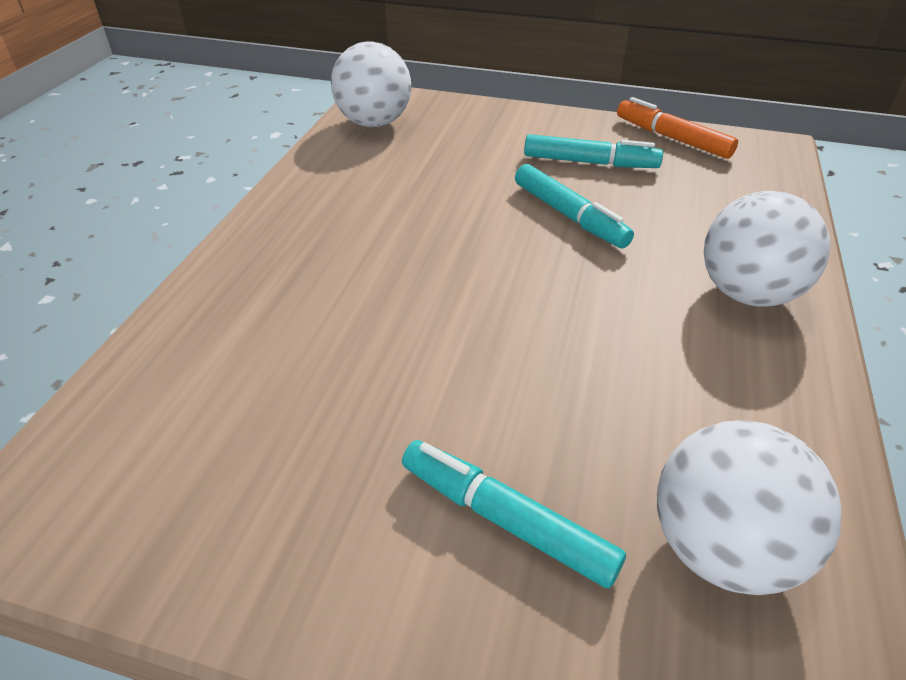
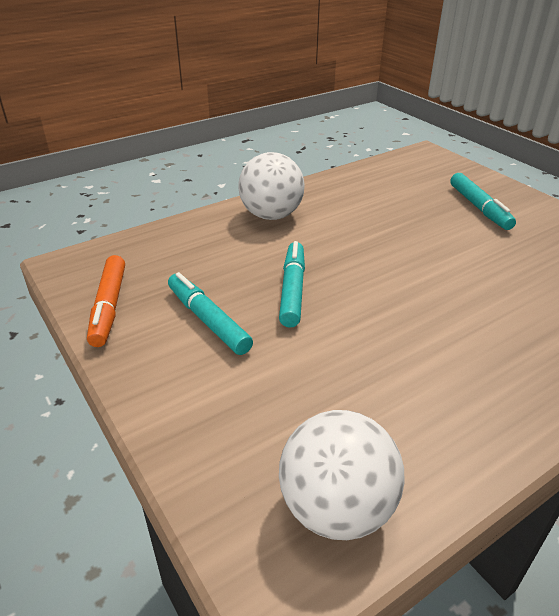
camera: 140 degrees left, 5 degrees down
(721, 548) = (410, 179): white ball -> none

